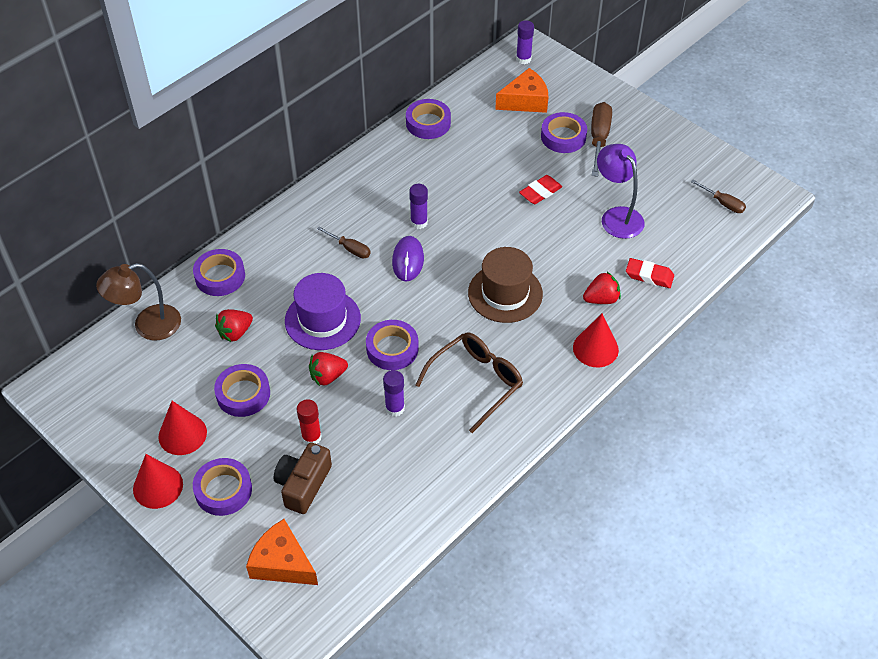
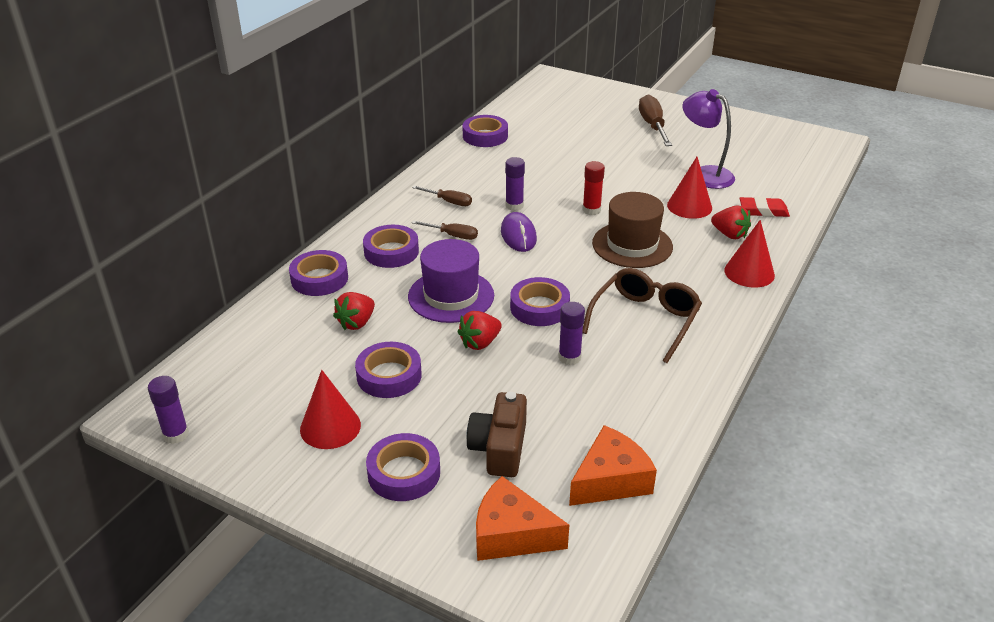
camera: 15 degrees left, 15 degrees down
(148, 326) = (250, 334): brown lamp -> none
(158, 486) = (318, 485): red cone -> red cone (689, 206)
(311, 437) = (488, 401): red glue stick -> red glue stick (591, 210)
(523, 59) = (551, 85): purple glue stick -> purple glue stick (176, 434)
(525, 101) = (569, 110): orange cheese -> orange cheese (610, 480)
(540, 192) = (621, 168): red eraser -> none
(563, 137) = (619, 129): purple tape -> purple tape (391, 252)
(601, 299) = (729, 234): red strawberry -> red strawberry turned 75 degrees clockwise
(723, 203) = (794, 152): brown screwdriver -> brown screwdriver (449, 202)

